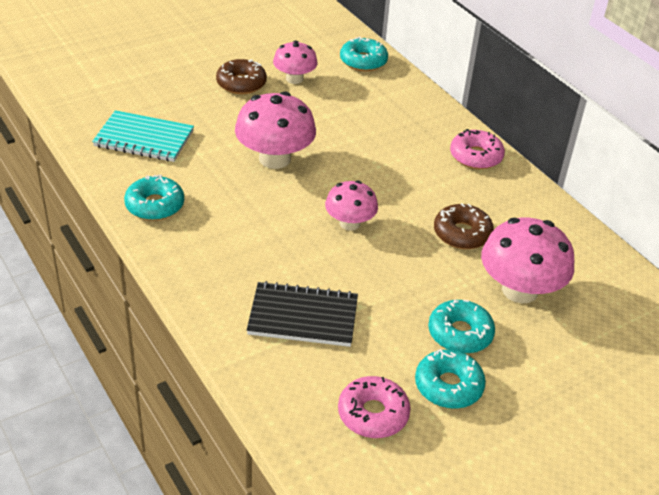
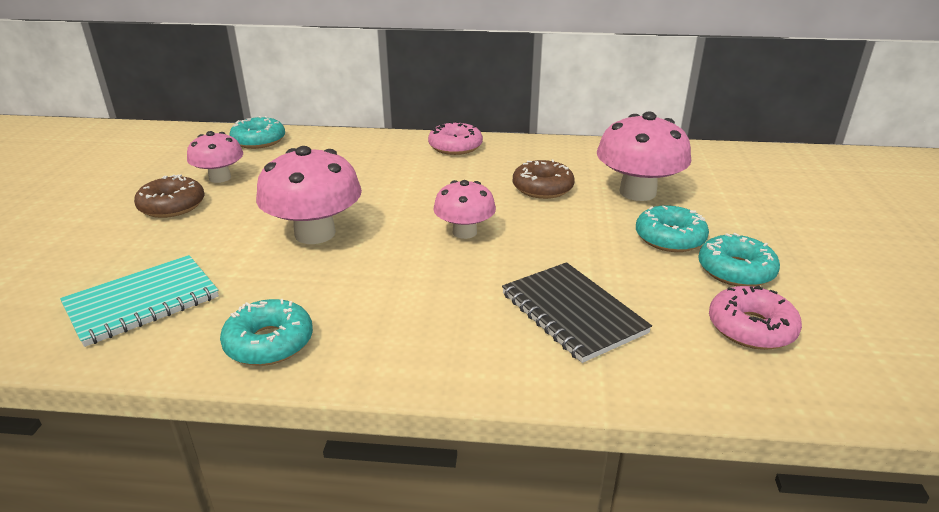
camera: 50 degrees left, 10 degrees down
(303, 317) = (572, 313): black notebook -> black notebook turned 75 degrees counterclockwise

